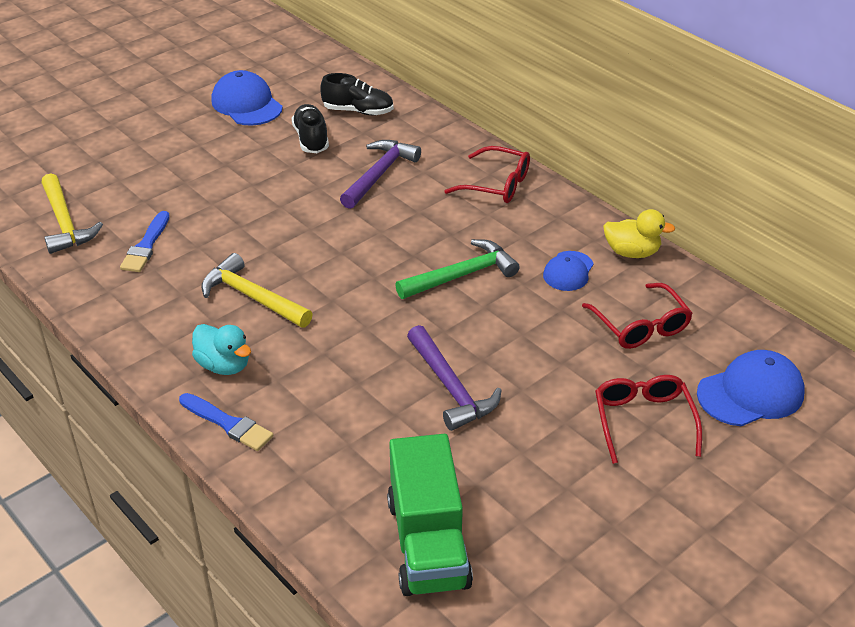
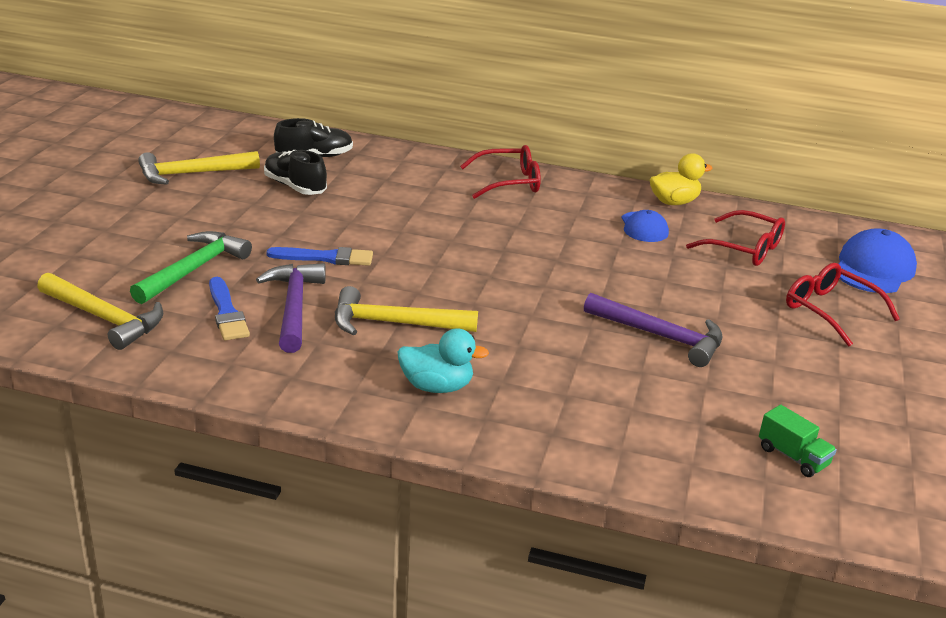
camera: 35 degrees left, 10 degrees down
(228, 424) = (502, 432): blue brush -> blue brush (326, 258)
(247, 104) = (192, 174): blue cap -> yellow hammer
(379, 174) = (395, 199): purple hammer -> purple hammer (294, 307)
(428, 543) = (792, 457): green truck -> green truck, size x0.45
(461, 275) = (563, 253): green hammer -> green hammer (193, 270)

